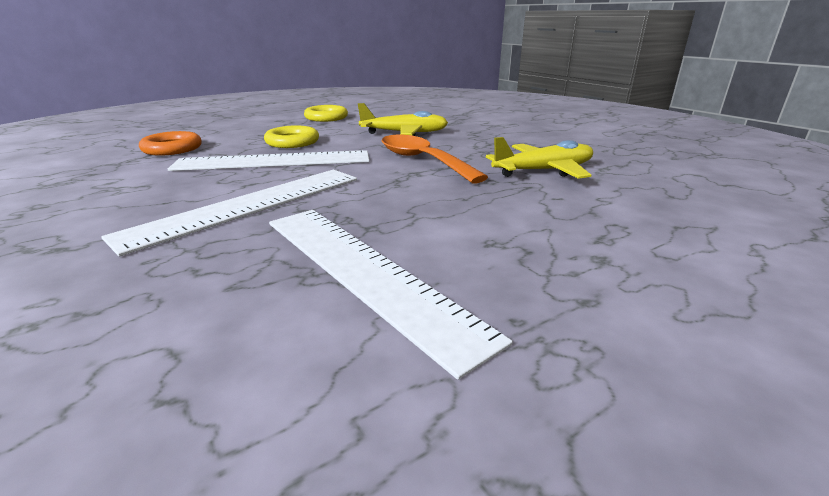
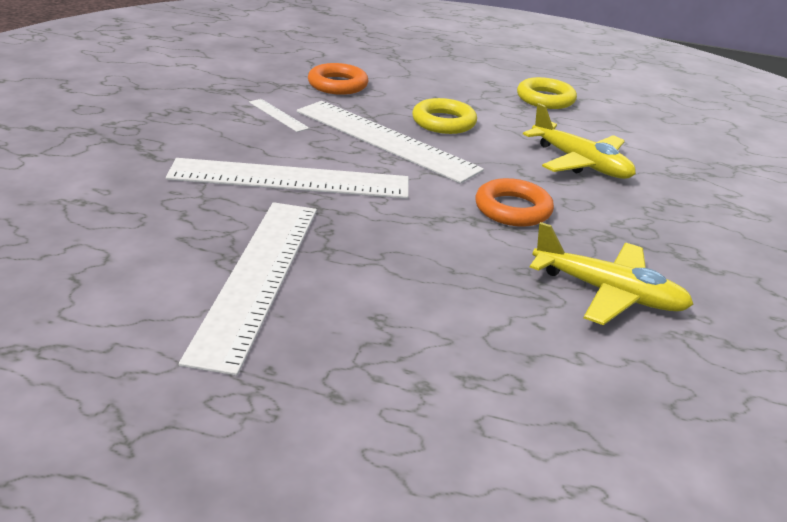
camera: 45 degrees right, 5 degrees up
(154, 177) = (278, 115): none -> white ruler
(422, 161) = (513, 209): orange spoon -> orange ring

